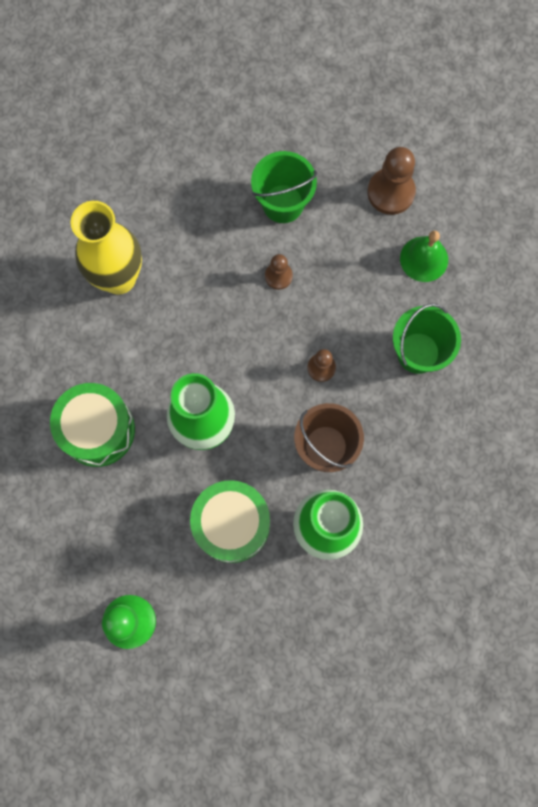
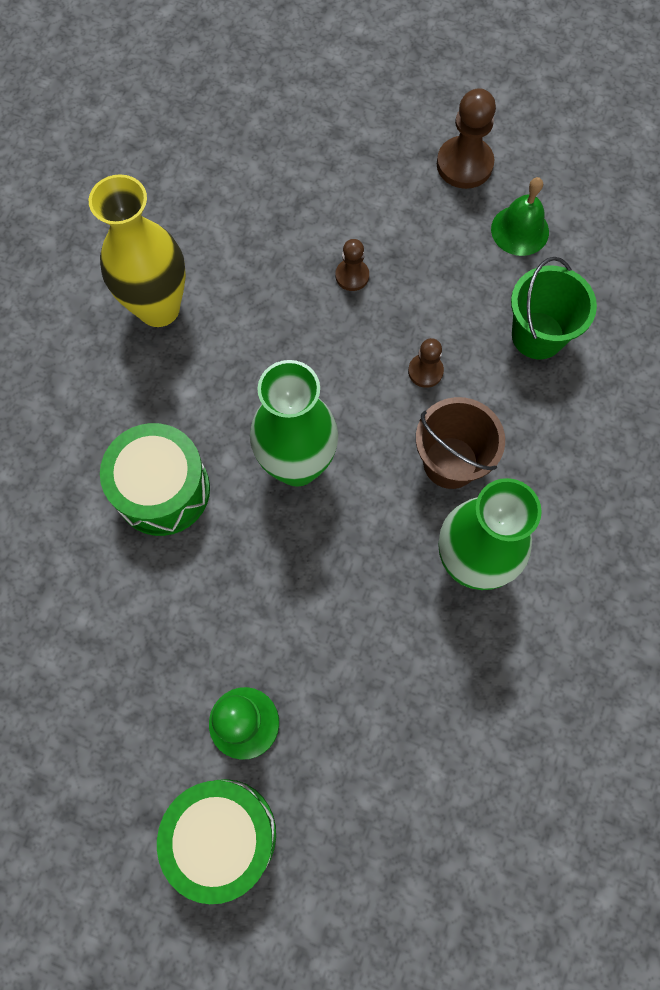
camera: 10 degrees left, 5 degrees down
(232, 524) = (353, 576): green drum -> green drum (223, 835)
(283, 203) = (341, 195): green bucket -> none

